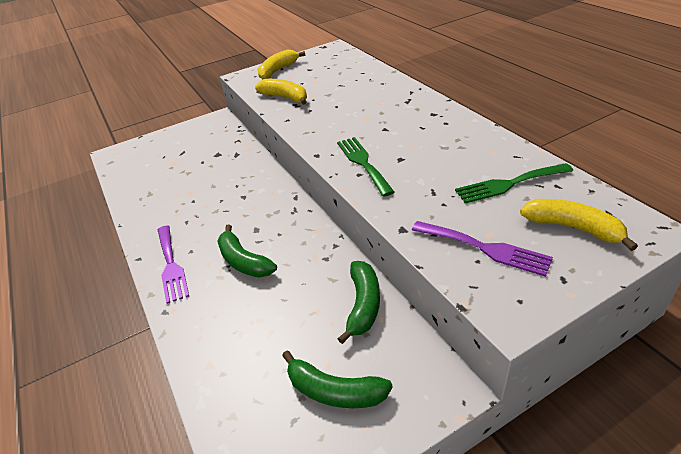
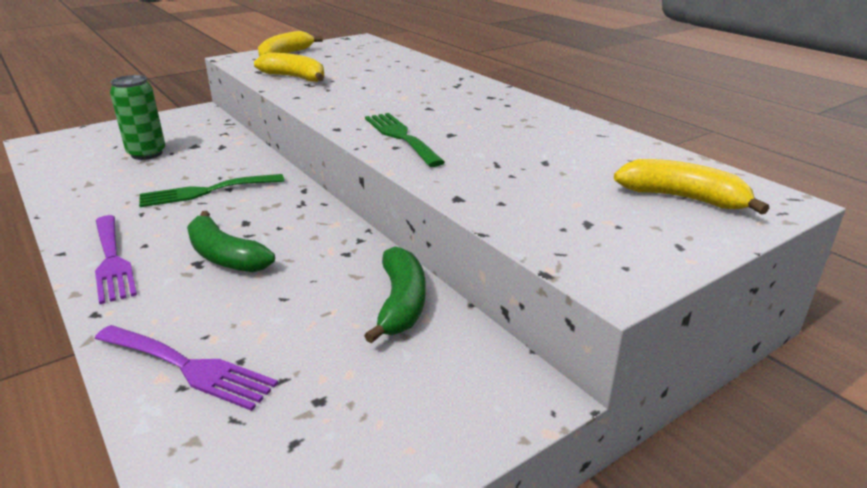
camera: 10 degrees left, 10 degrees down
(185, 163) = (147, 154): none -> green can
(334, 391) = (359, 404): green banana -> none
(485, 248) = (571, 216): purple fork -> purple fork (189, 367)
(509, 184) = (595, 158): green fork -> green fork (206, 191)

